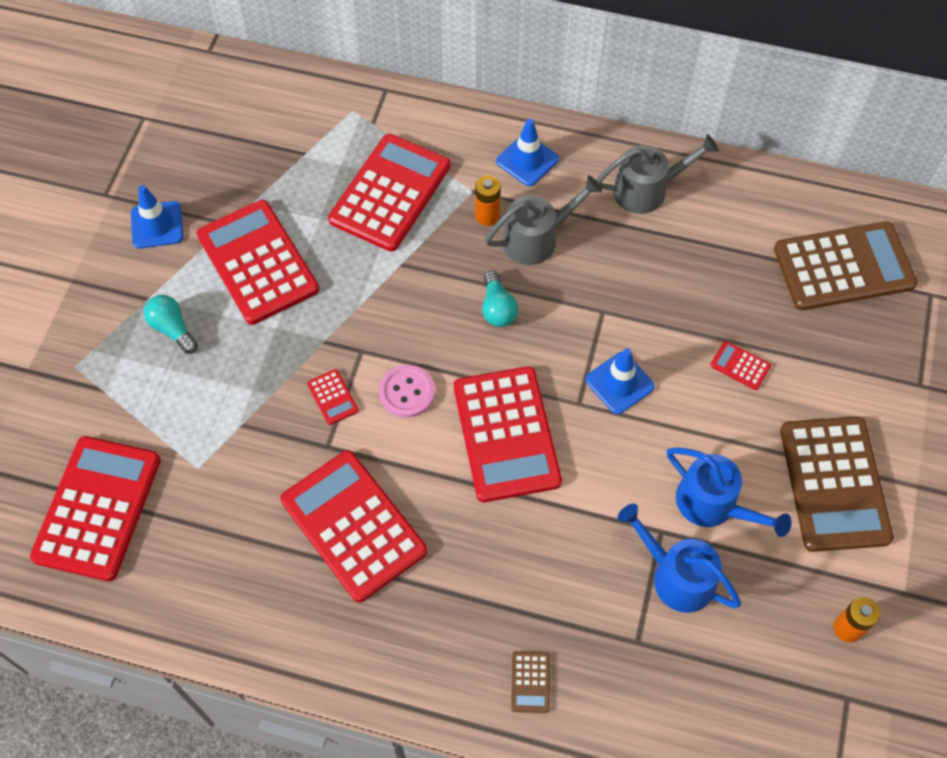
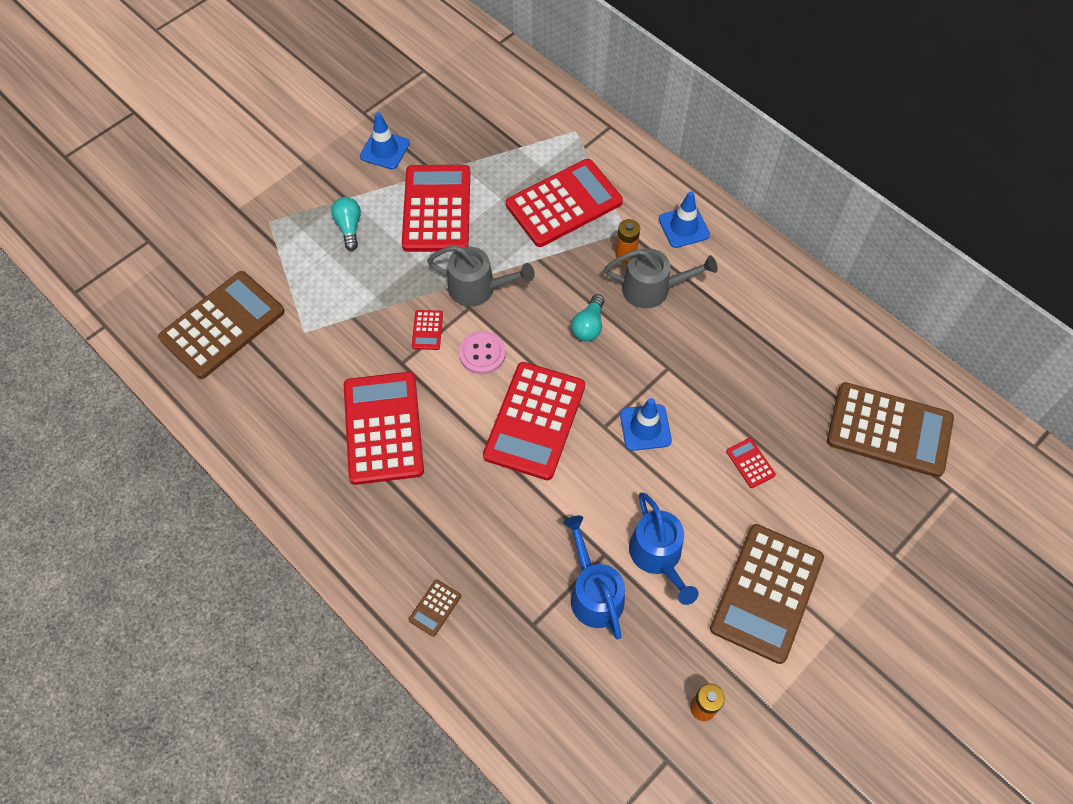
camera: 30 degrees right, 0 degrees up
(97, 508) = (222, 325): red calculator -> brown calculator
(647, 190) = (764, 293): grey watering can -> grey watering can (478, 288)

